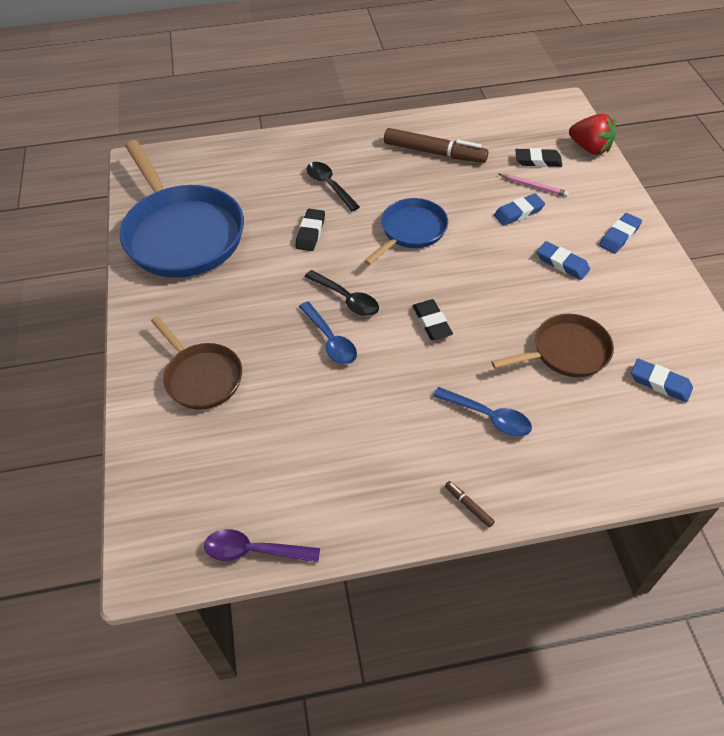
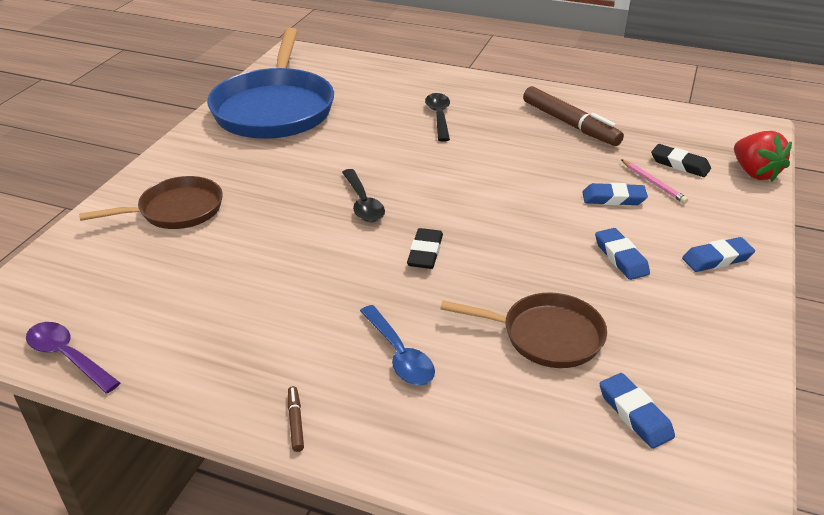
camera: 30 degrees right, 15 degrees down
(201, 377) = (176, 210): brown pan -> brown pan turned 105 degrees counterclockwise
(310, 232) = (384, 144): black eraser -> none
(330, 340) = (313, 228): blue spoon -> none
(411, 231) = (481, 175): blue pan -> none

